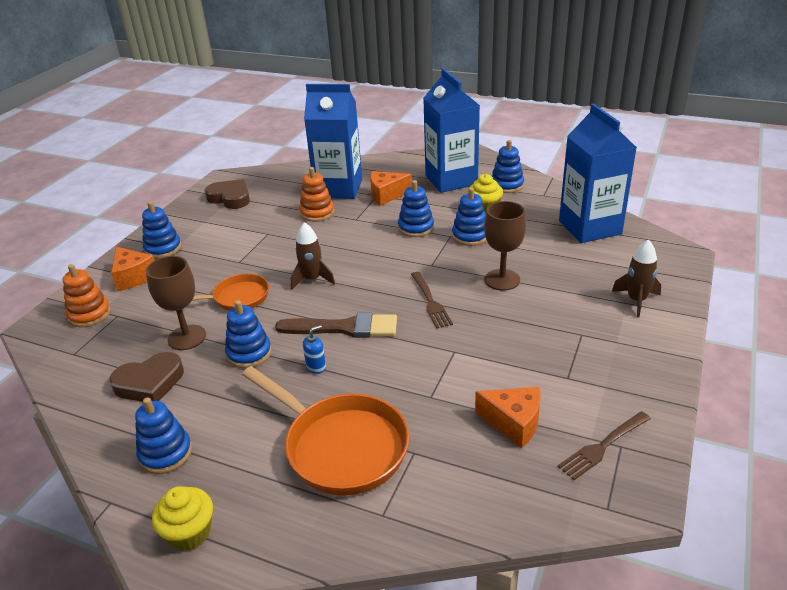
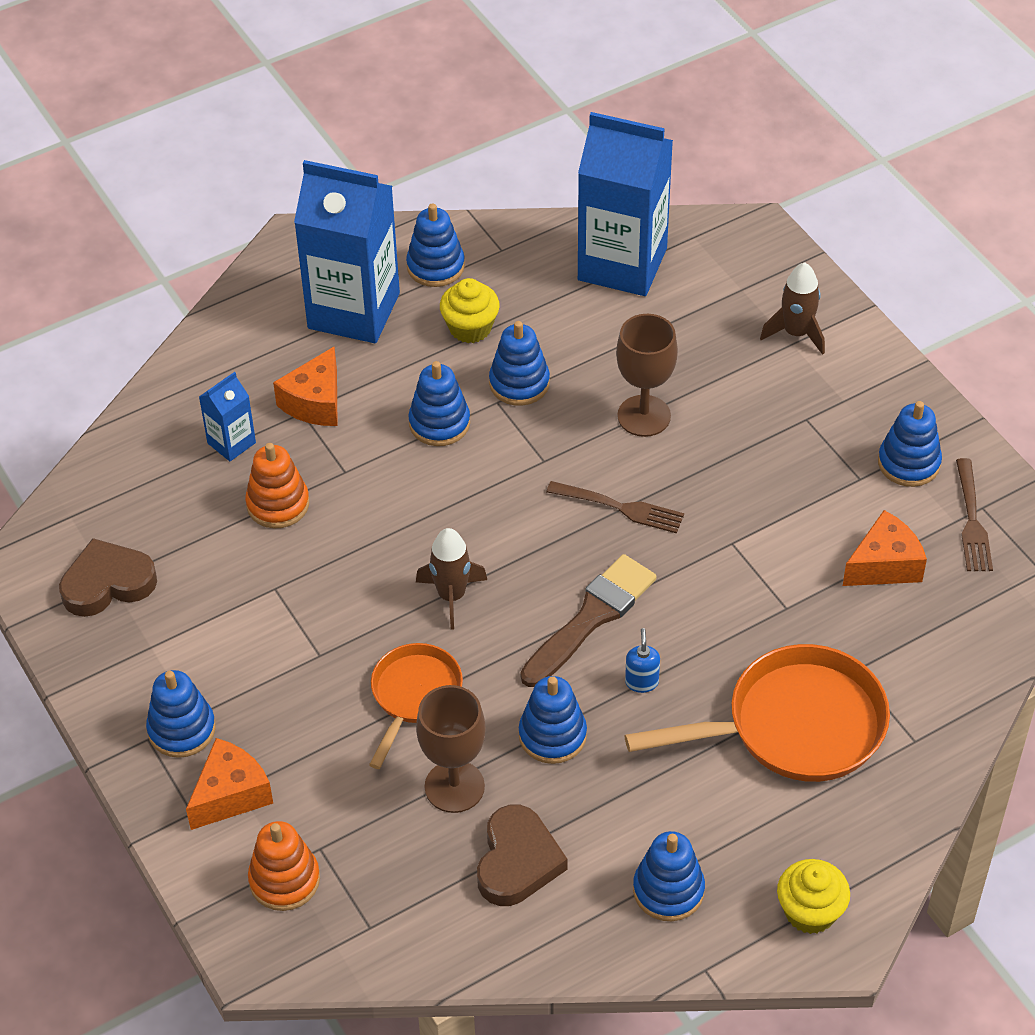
camera: 55 degrees left, 15 degrees up
(133, 277) = (231, 795): orange cheese -> orange cheese turned 45 degrees counterclockwise
(338, 188) = (231, 443): blue carton -> blue carton, size x0.46
(608, 392) = (908, 463): none -> blue stacking toy

